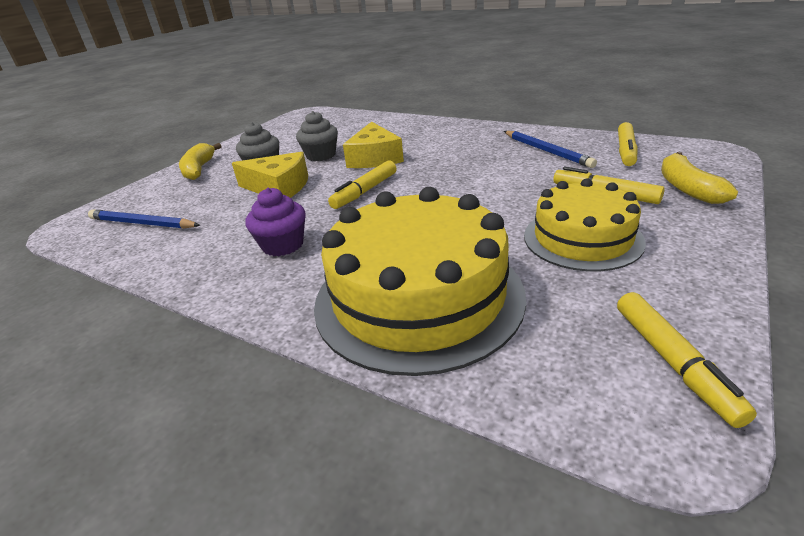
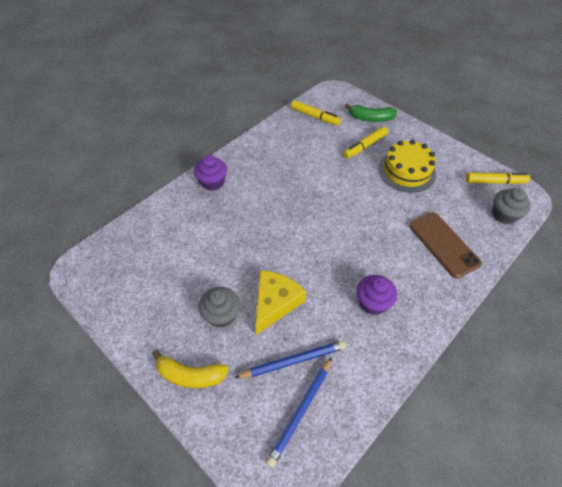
camera: 80 degrees left, 20 degrees up
(321, 155) = (221, 268): grey cupcake -> grey cupcake (504, 215)
(365, 191) = (311, 248): yellow marker -> none
(374, 158) = (250, 233): yellow cheese -> none
(418, 297) = (443, 244): yellow cake -> brown phone
(439, 128) = (212, 182): none -> purple cupcake
(547, 151) = (295, 145): blue pencil -> blue pencil (293, 361)
(687, 188) = (371, 118): yellow banana -> green banana

